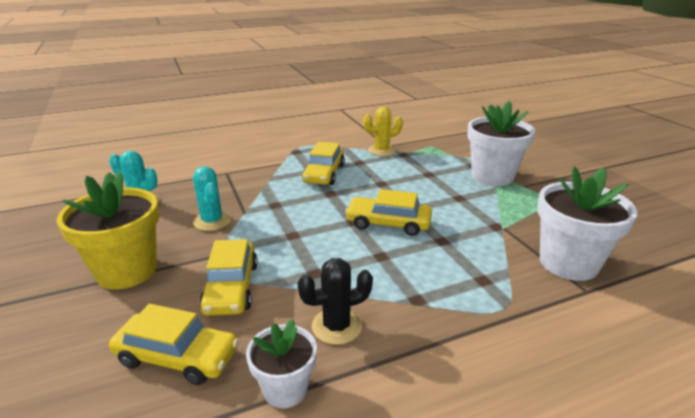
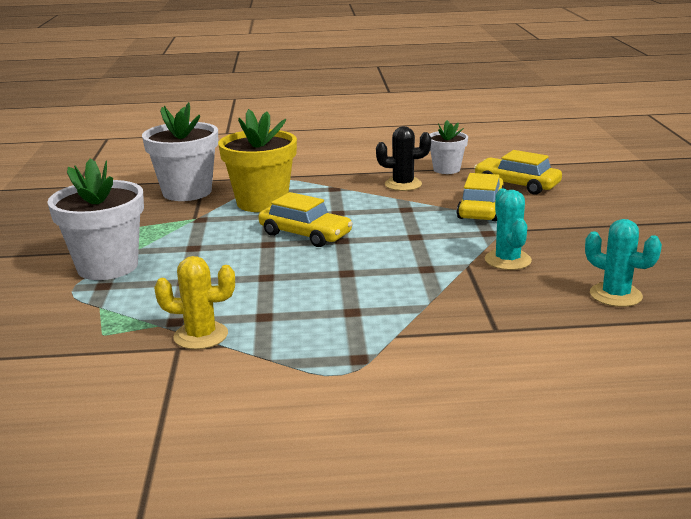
camera: 160 degrees left, 5 degrees down
(127, 271) = (584, 229): yellow flower pot -> yellow flower pot (262, 202)
(324, 173) = (336, 304): yellow car -> none

